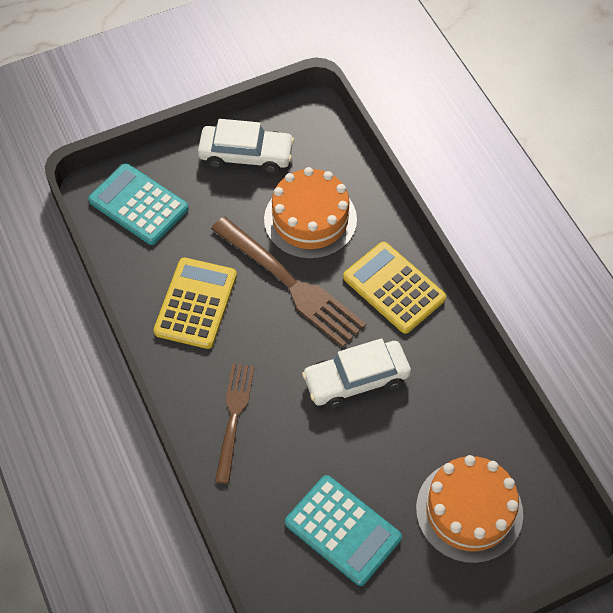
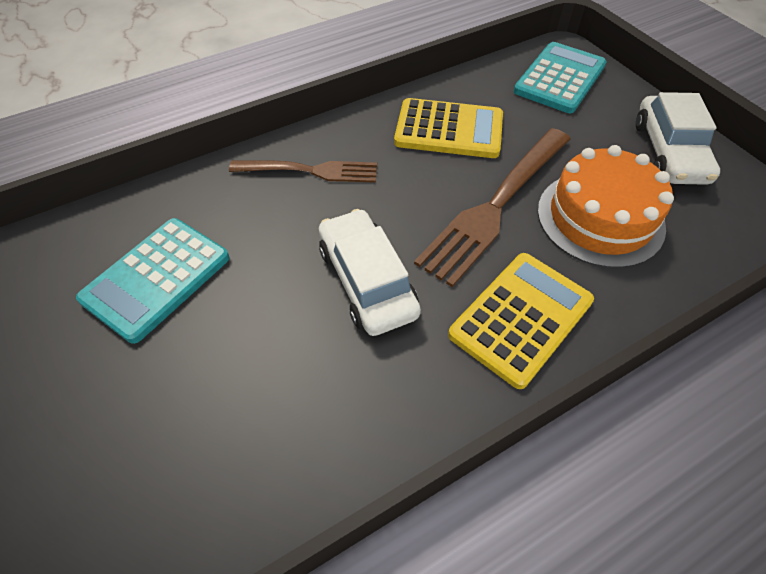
camera: 85 degrees right, 5 degrees down
(469, 511) = (158, 432): orange cake -> none

